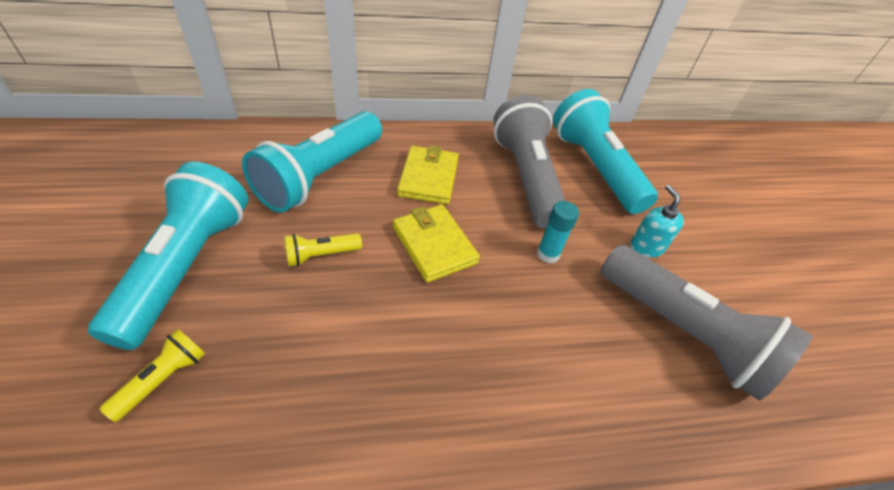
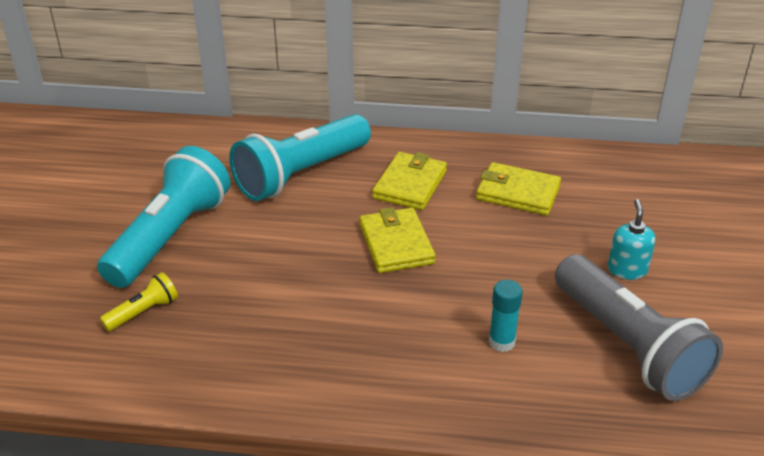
camera: 20 degrees right, 10 degrees down
(321, 255) = (286, 241): yellow flashlight -> none
(526, 177) = (518, 193): grey flashlight -> yellow wallet
(548, 254) = (511, 264): turquoise glue stick -> turquoise glue stick (501, 342)
(594, 167) = (604, 189): turquoise flashlight -> none

